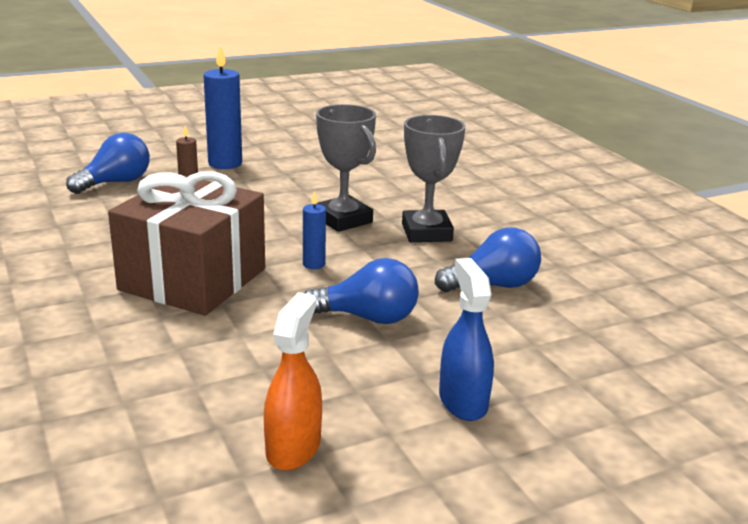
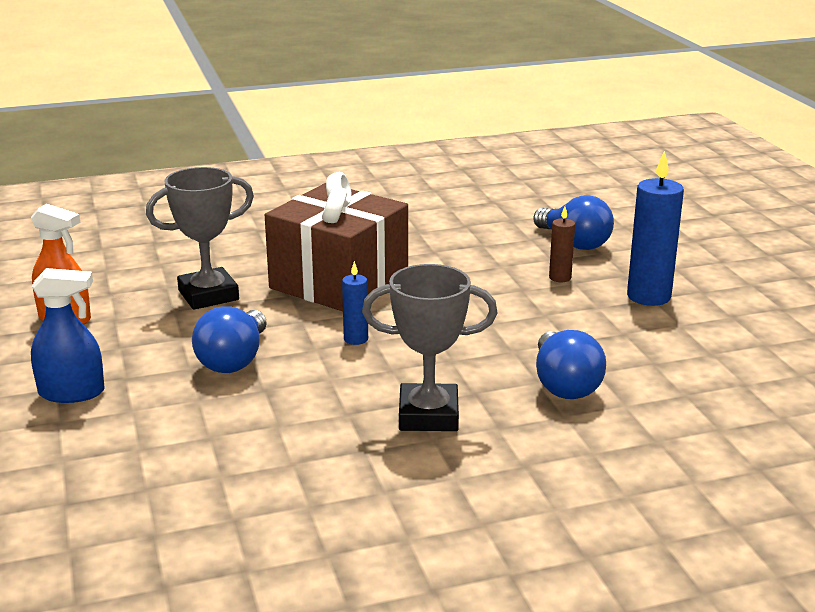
camera: 100 degrees right, 0 degrees up
(343, 219) = (472, 362): grey trophy -> grey trophy (208, 295)
(493, 285) = (274, 443): blue light bulb -> blue light bulb (564, 385)

